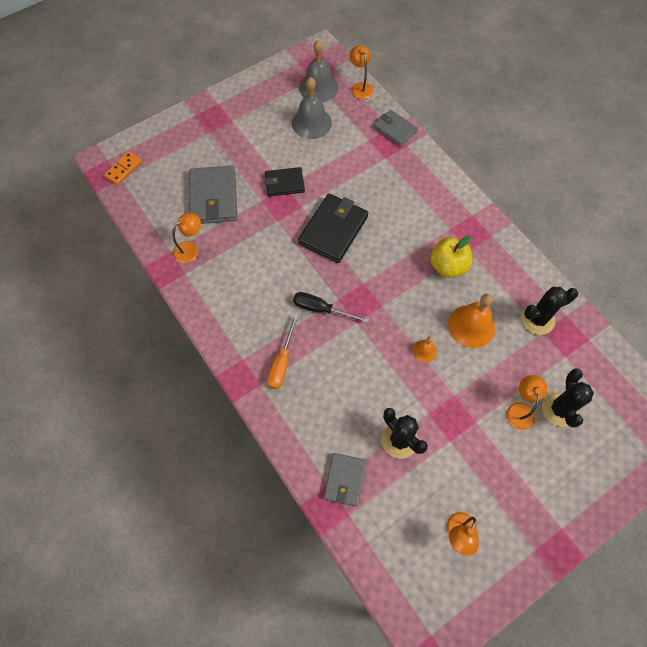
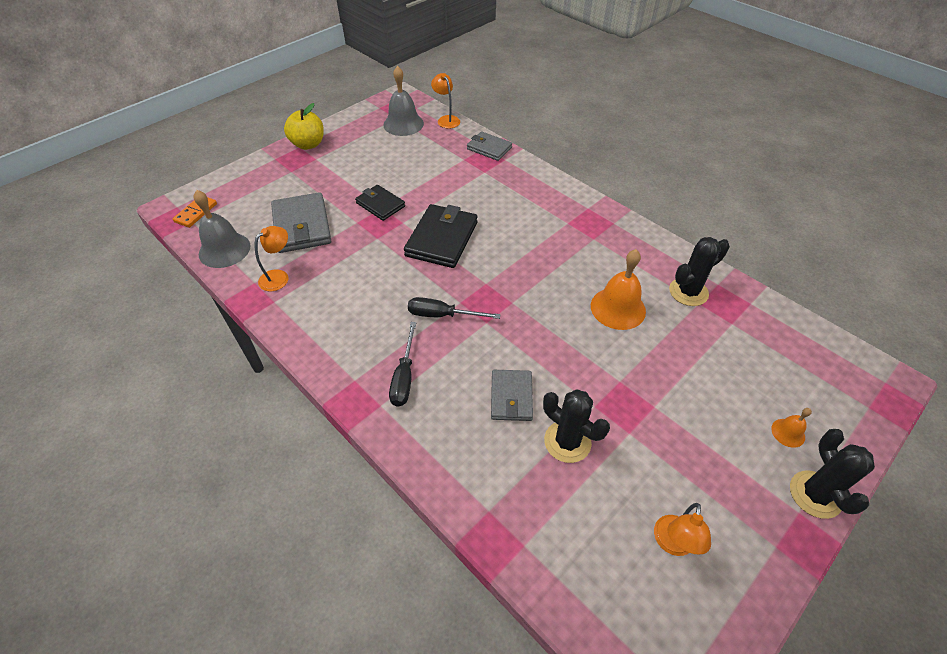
camera: 10 degrees left, 15 degrees down
(282, 362) = (404, 377): orange screwdriver -> black screwdriver
(284, 183) = (380, 205): black wallet -> black wallet turned 60 degrees clockwise
(311, 123) = (401, 152): grey bell -> grey bell (224, 250)
(345, 480) = (509, 501): grey wallet -> grey wallet (511, 397)
(424, 351) = (572, 340): orange bell -> orange bell (788, 432)
(448, 266) = (575, 256): yellow apple -> yellow apple (308, 144)
(520, 409) = (700, 384): orange lamp -> none
(559, 409) = (745, 377): black cactus -> black cactus (815, 494)

